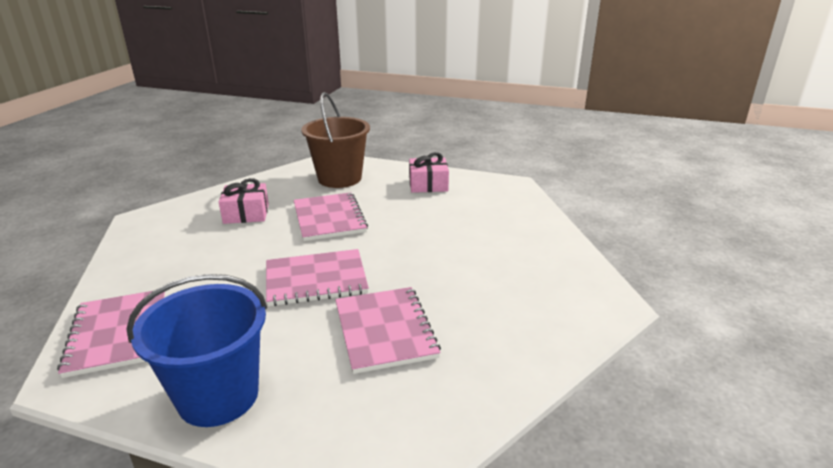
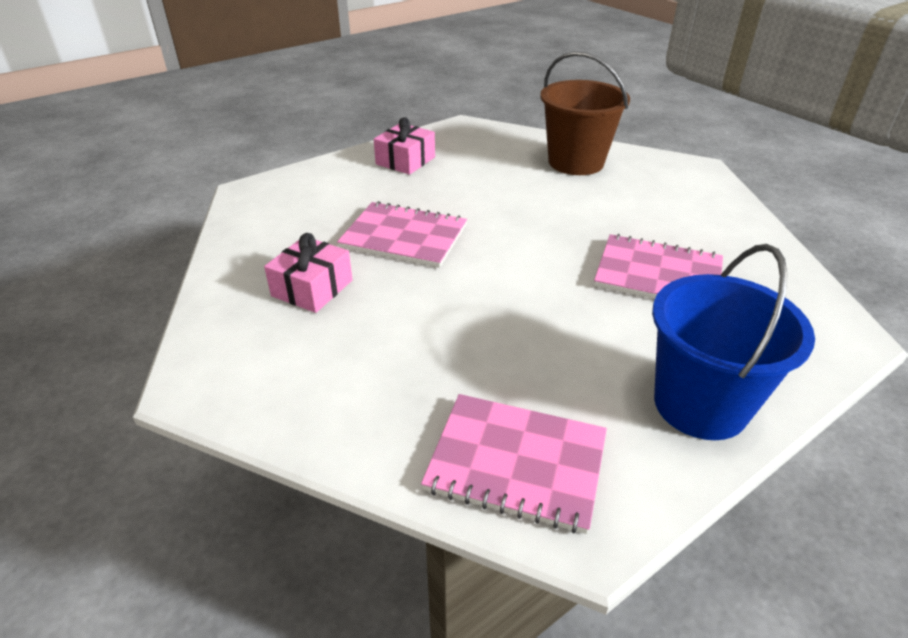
camera: 55 degrees left, 10 degrees up
(316, 280) = (531, 284): pink notebook -> none
(339, 178) = (311, 200): brown bucket -> brown bucket (576, 162)

